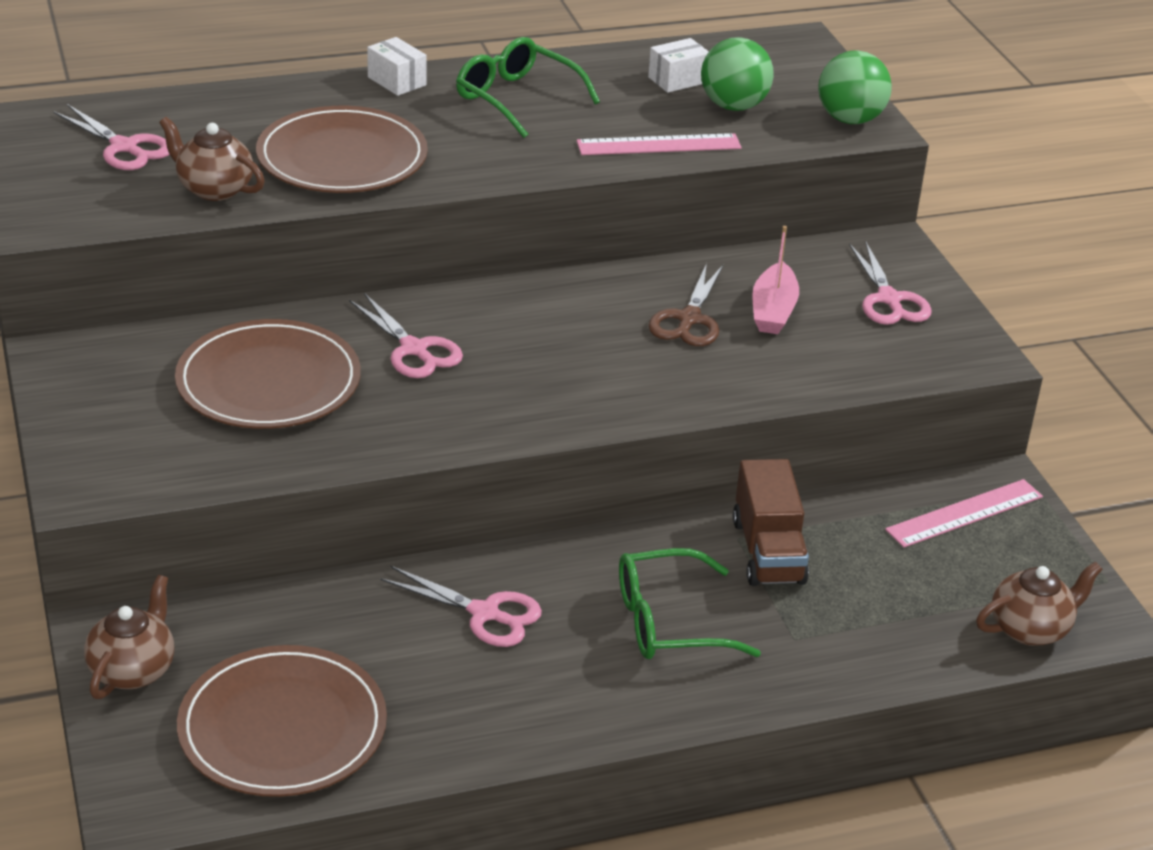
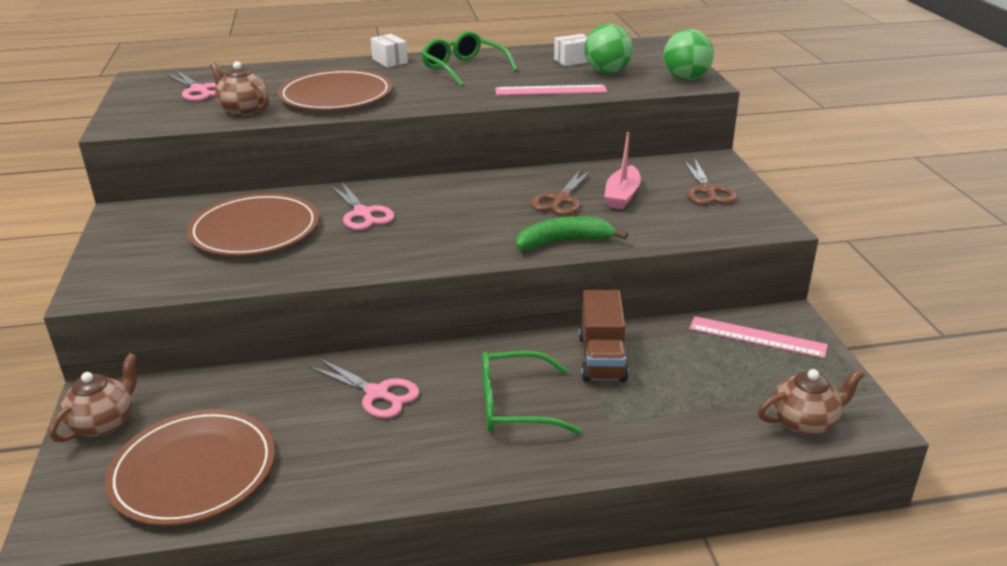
camera: 10 degrees right, 5 degrees down
(708, 390) = (564, 241): none -> green banana
(889, 299) = (707, 190): pink scissors -> brown scissors
(965, 513) = (757, 337): pink ruler -> pink ruler turned 45 degrees clockwise

